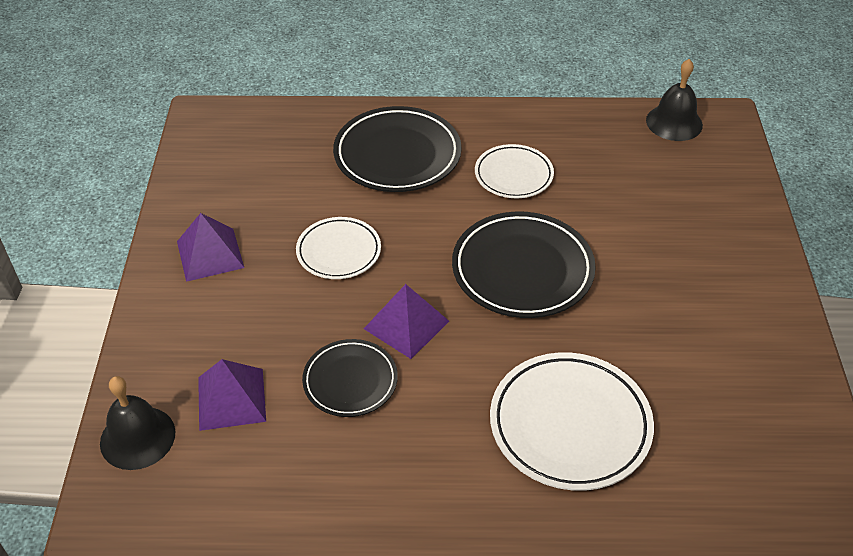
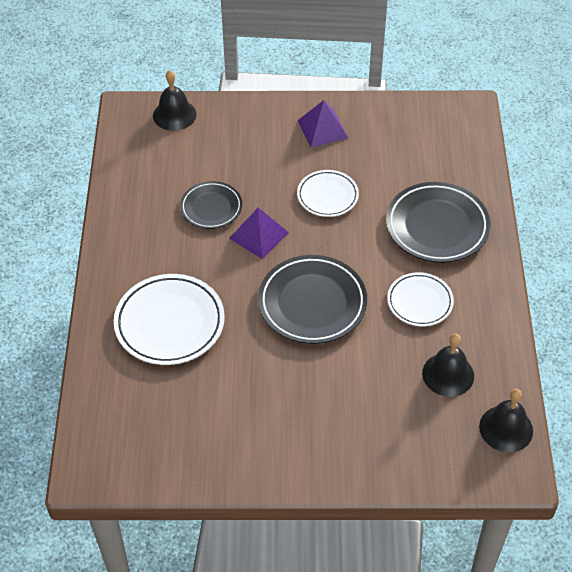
camera: 90 degrees right, 5 degrees up
(231, 399) = (200, 152): purple pyramid -> none
(613, 159) = (448, 374): none -> black bell

